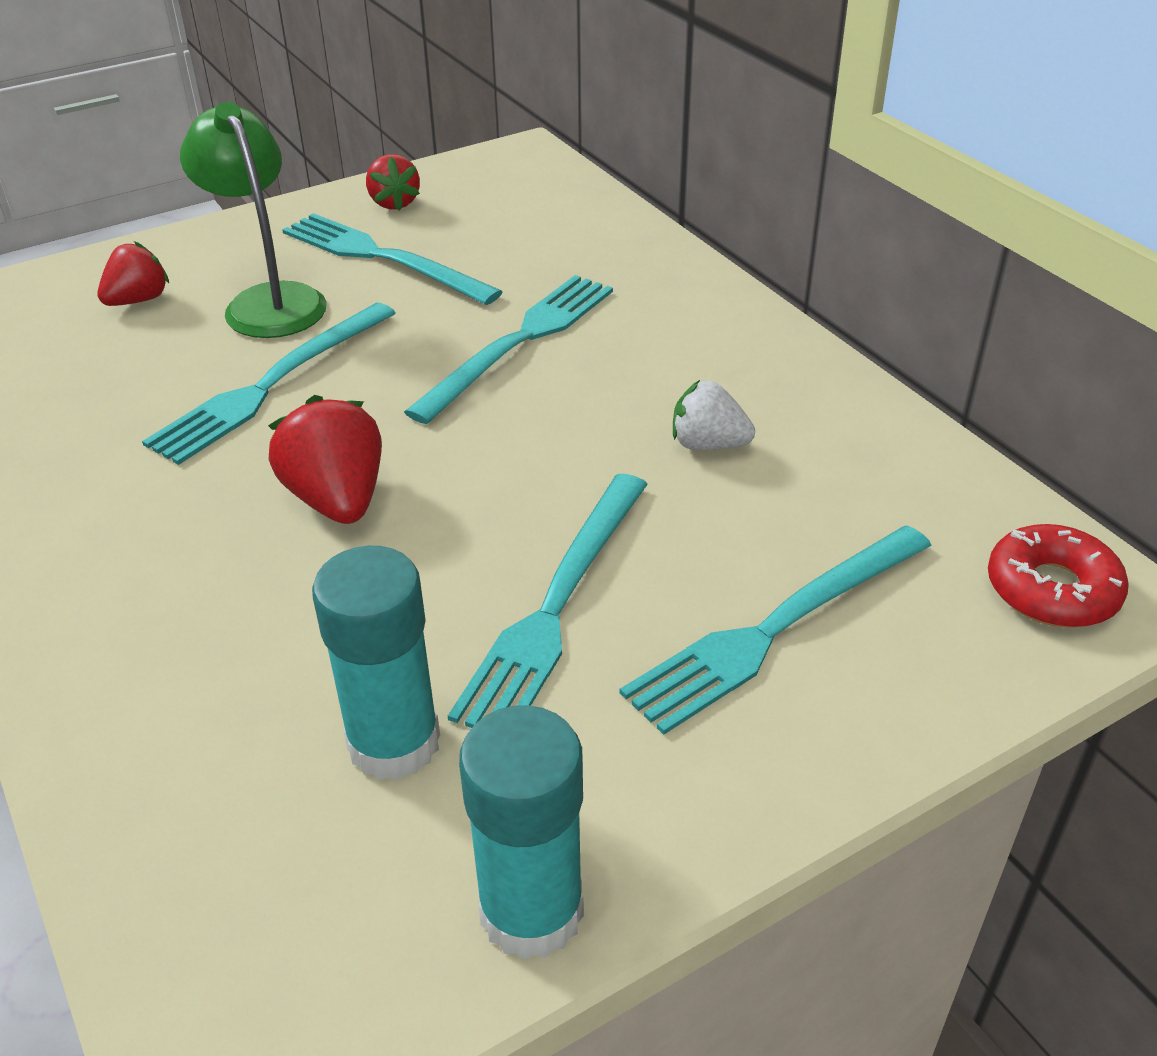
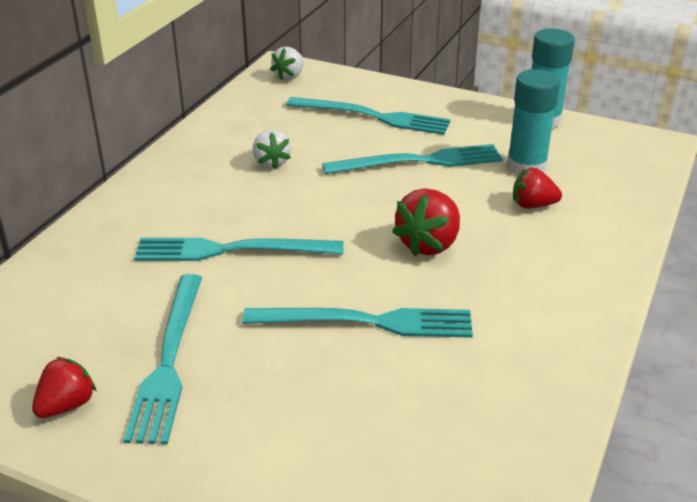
camera: 125 degrees left, 5 degrees down
(138, 300) = (338, 460): red strawberry -> red strawberry (533, 205)
(269, 301) = (276, 384): green lamp -> none
(1052, 590) = (289, 76): red donut -> white strawberry

